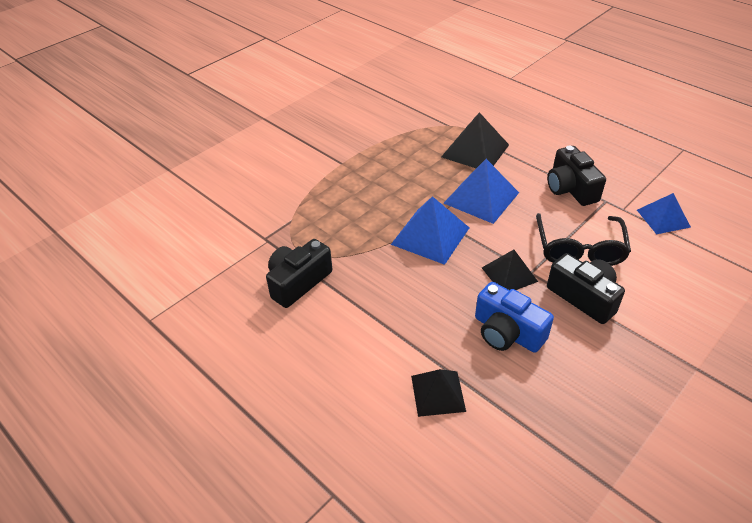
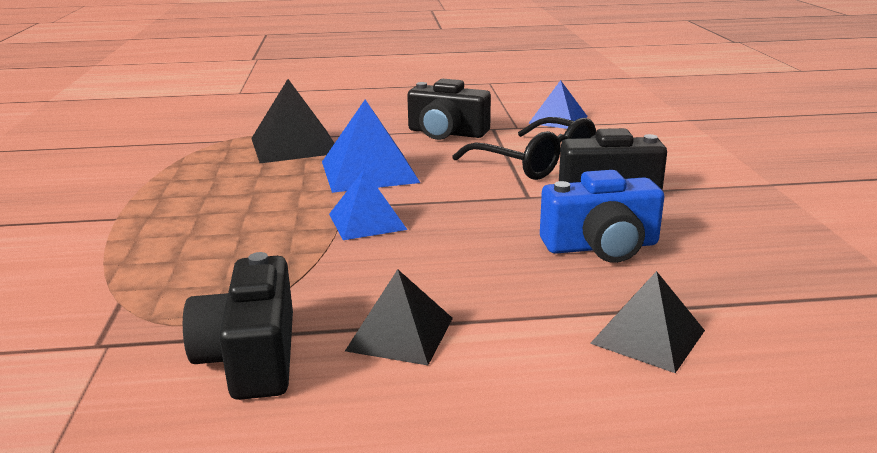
camera: 50 degrees left, 20 degrees down
(430, 236) = (367, 221): blue pyramid -> blue pyramid, size x0.65
(509, 274) = (512, 207): black pyramid -> black pyramid (400, 334)

